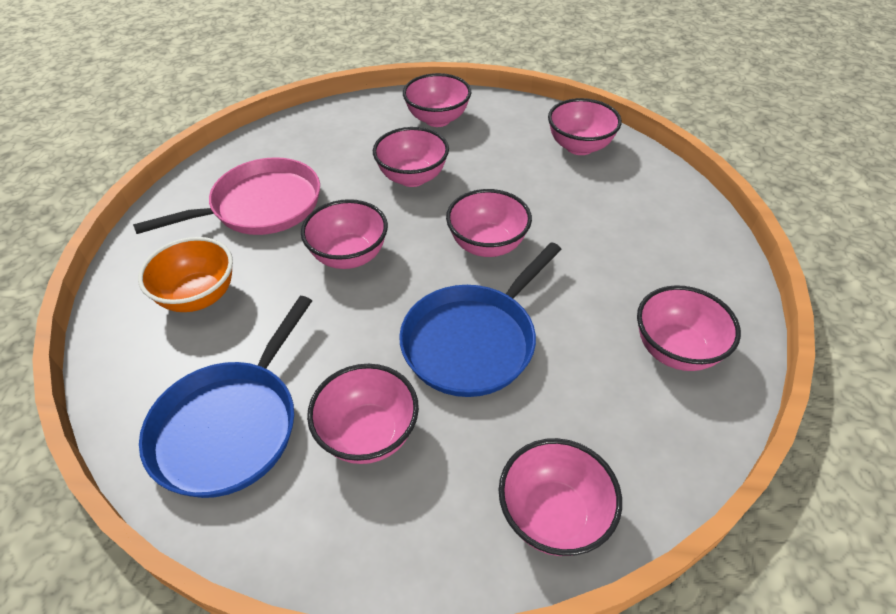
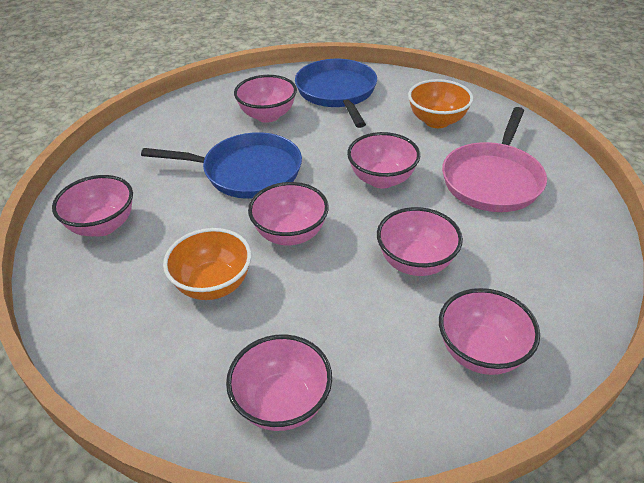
camera: 145 degrees right, 5 degrees down
(473, 341) = (247, 172): blue pan -> blue pan turned 90 degrees clockwise
(553, 515) = (152, 128): pink bowl -> none
(585, 233) = (213, 285): none -> orange bowl

